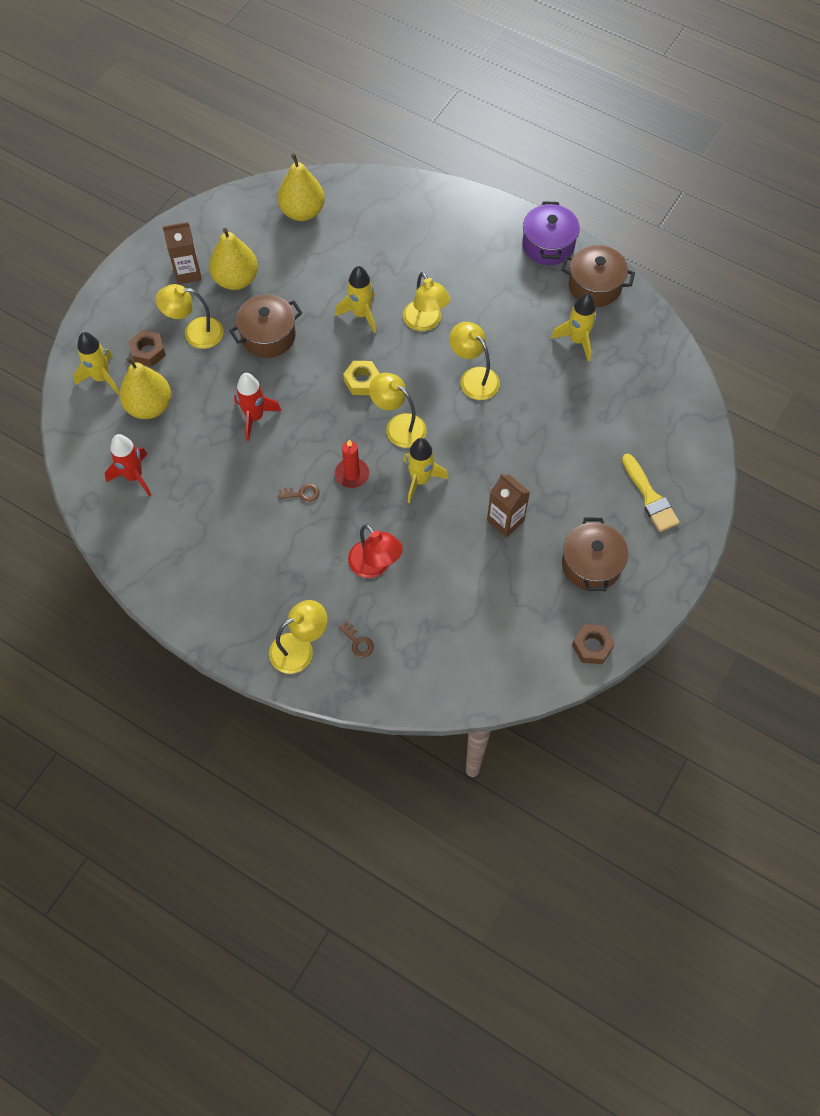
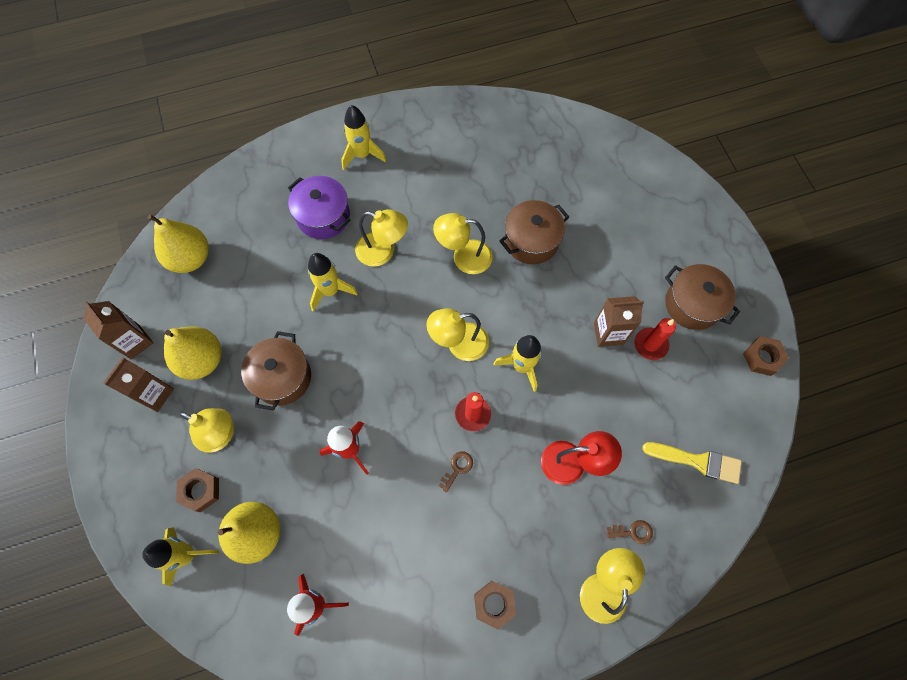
camera: 50 degrees left, 5 degrees up
(195, 333) = (221, 435): yellow lamp -> yellow lamp turned 105 degrees counterclockwise
(212, 231) = (135, 342): none -> brown carton
(226, 585) = (494, 604): none -> brown nut
(362, 381) = (393, 339): yellow nut -> none
(524, 557) = (650, 344): none -> red candle
(548, 245) = (396, 119): purple pot -> purple pot (323, 216)
(577, 340) = (495, 165): yellow rocket -> yellow rocket (362, 155)
(594, 286) = (459, 119): brown pot -> brown pot (531, 241)
(650, 497) = (666, 222): yellow brush -> yellow brush (697, 461)

